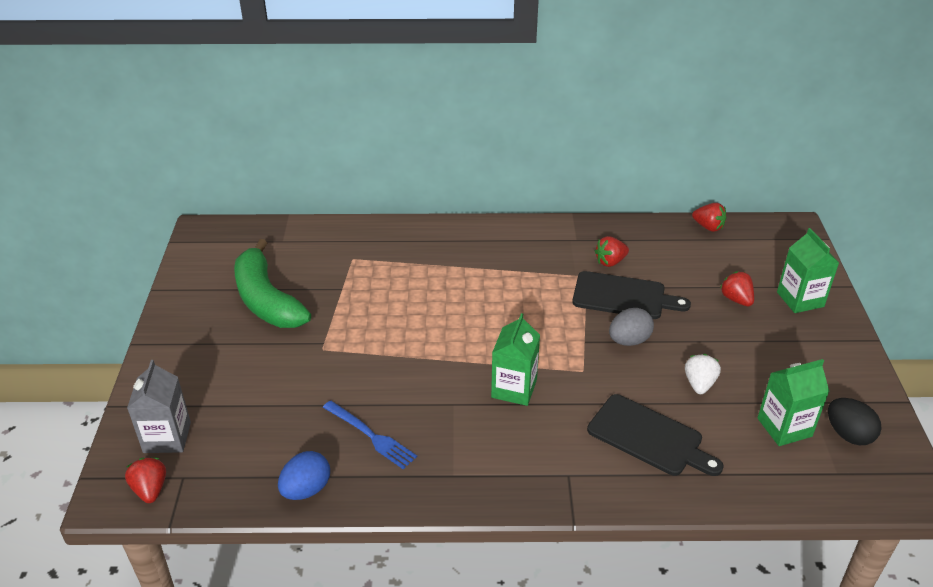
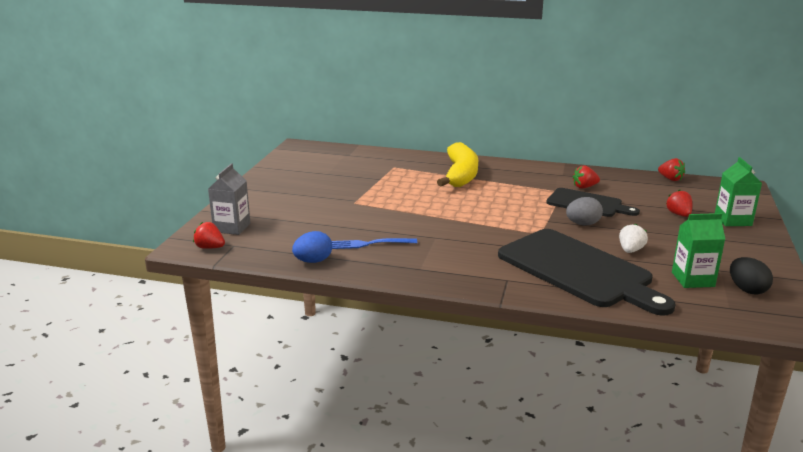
camera: 15 degrees right, 15 degrees down
(150, 489) = (210, 247): red strawberry -> red strawberry turned 60 degrees counterclockwise
(266, 300) = (326, 178): green banana -> none
(371, 436) = (369, 244): blue fork -> blue fork turned 120 degrees clockwise
(447, 262) = (460, 175): none -> yellow banana
(514, 388) = (484, 235): green carton -> none
(649, 437) = (578, 270): black cutting board -> black cutting board, size x1.72

